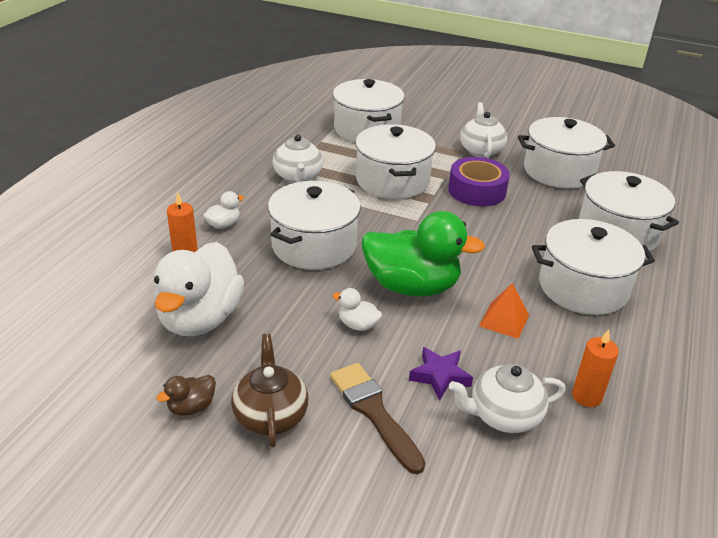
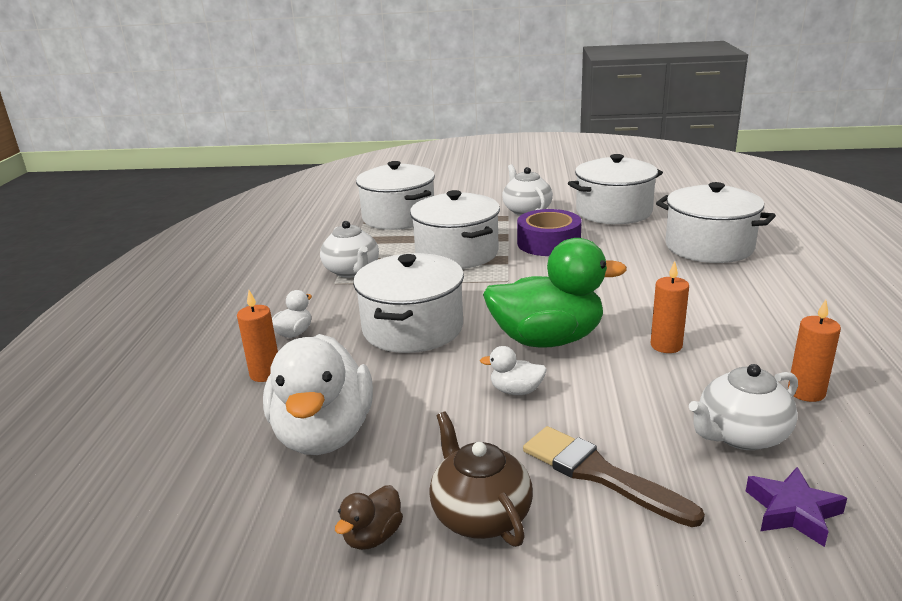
camera: 15 degrees left, 10 degrees down
(440, 376) = (643, 416): purple star -> purple star (792, 511)
(504, 320) = (666, 345): orange pyramid -> orange candle
(583, 287) = (717, 298): white pot -> none

